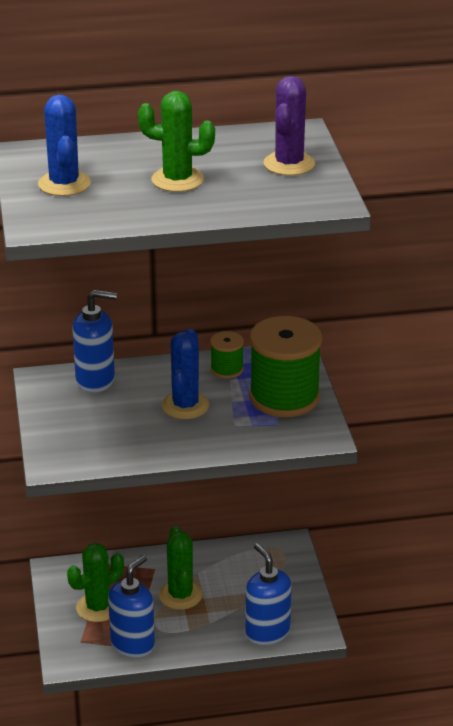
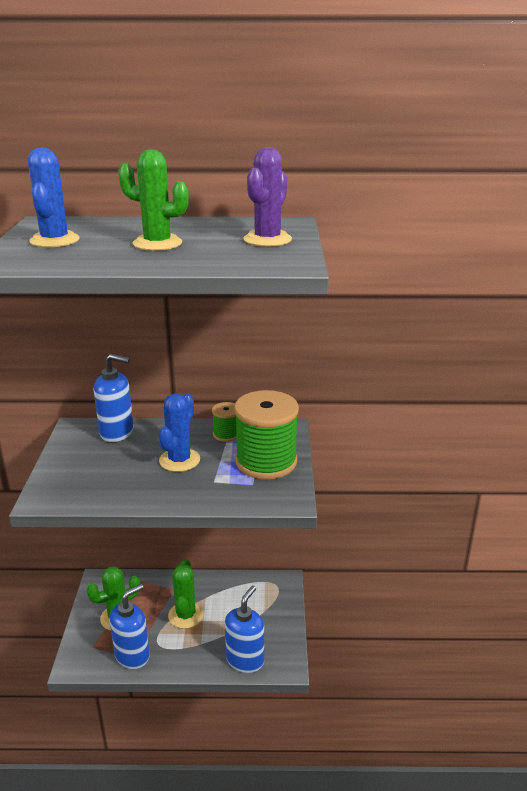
camera: 10 degrees right, 5 degrees down
(267, 632) = (245, 660): blue soap dispenser -> blue soap dispenser turned 45 degrees clockwise

